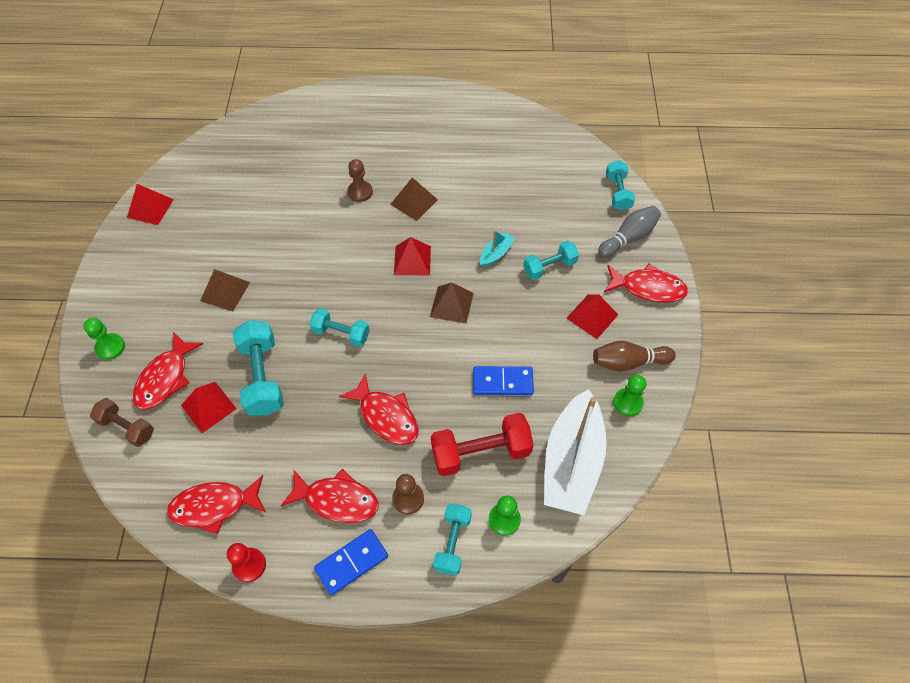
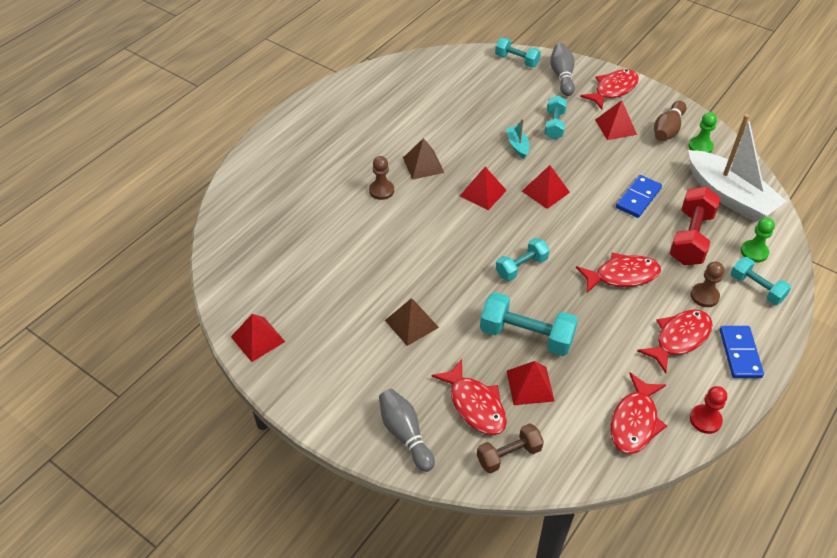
camera: 55 degrees left, 10 degrees down
(110, 347) = (405, 434): green pawn -> grey bowling pin
(451, 304) = (545, 191): brown pyramid -> red pyramid

